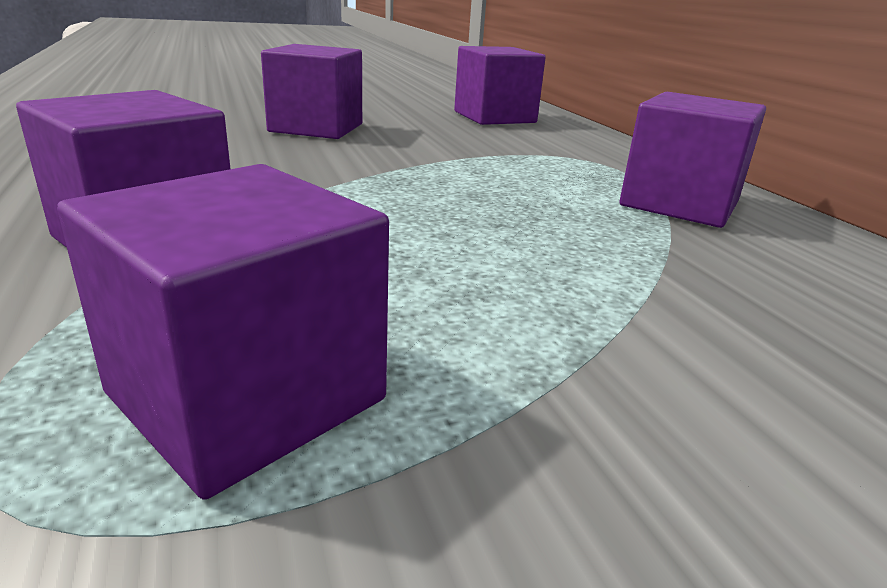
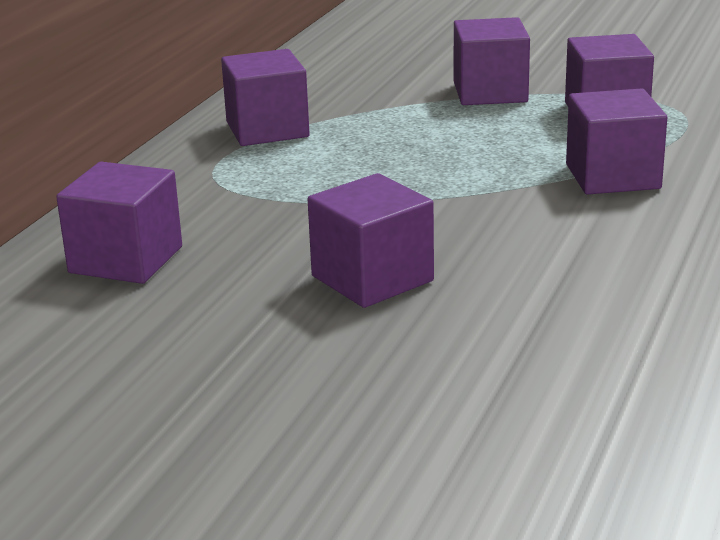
camera: 135 degrees left, 0 degrees up
(592, 373) = (490, 92): none -> purple cube

